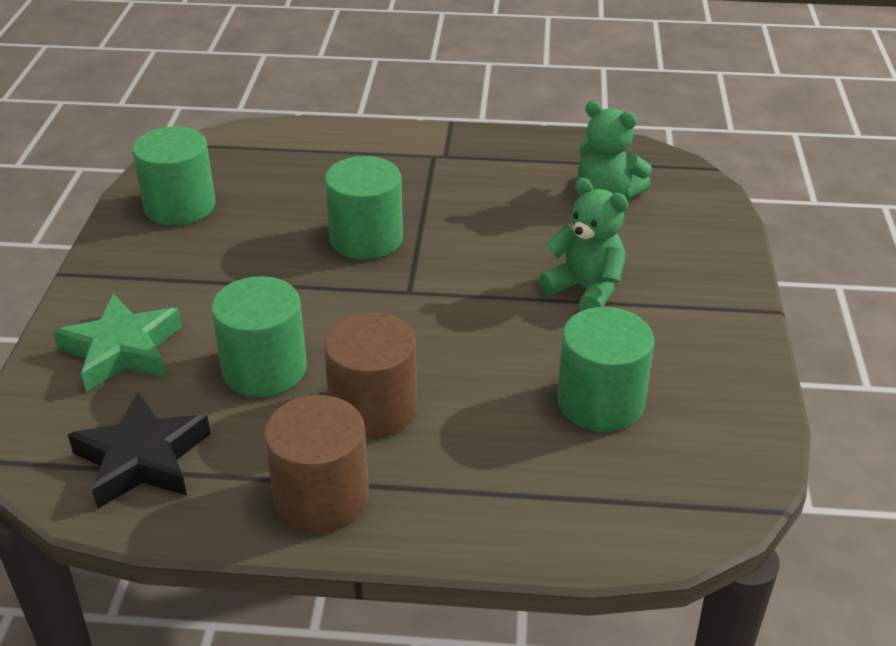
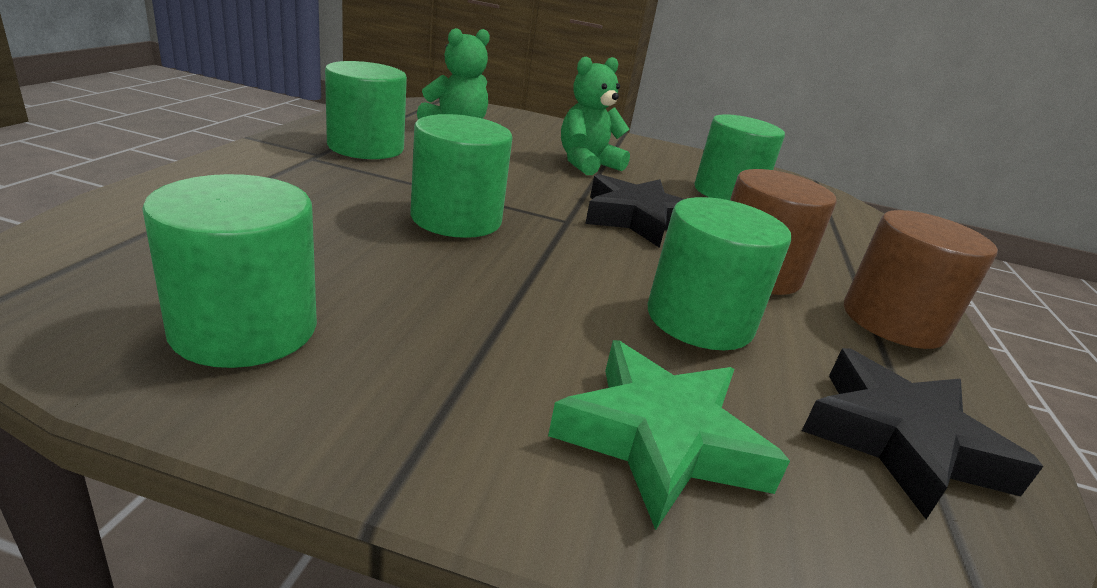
camera: 85 degrees left, 10 degrees down
(448, 332) = (637, 219): none -> black star
(484, 169) = (366, 147): none -> green cylinder

